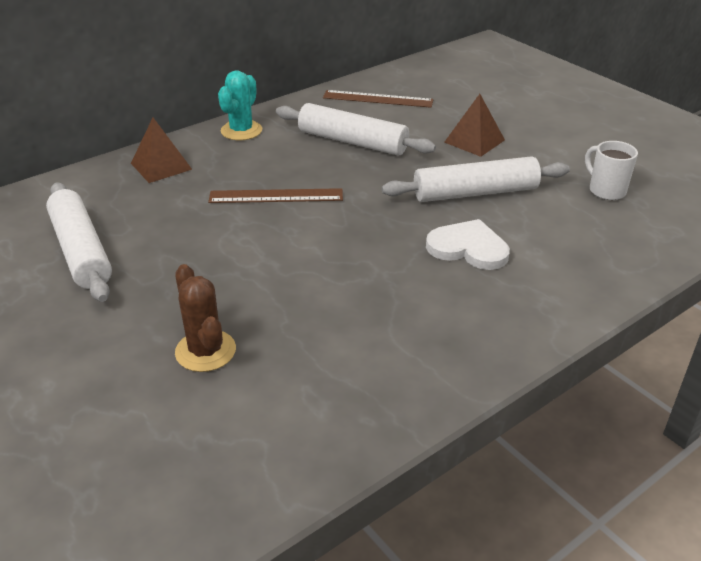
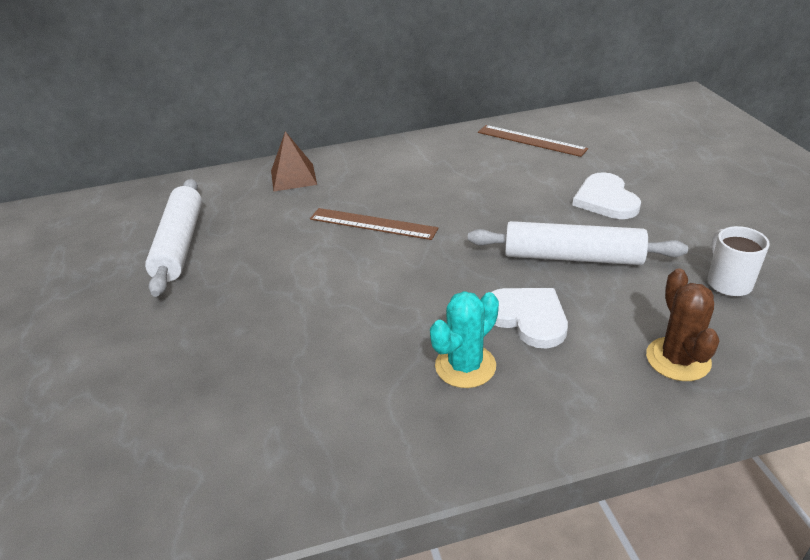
camera: 25 degrees right, 0 degrees up
(205, 351) = (213, 366): brown cactus -> brown cactus (678, 359)
(241, 131) = (383, 154): turquoise cactus -> turquoise cactus (465, 366)
(353, 142) = (479, 181): white rolling pin -> none
(474, 141) = (606, 199): brown pyramid -> white heart

